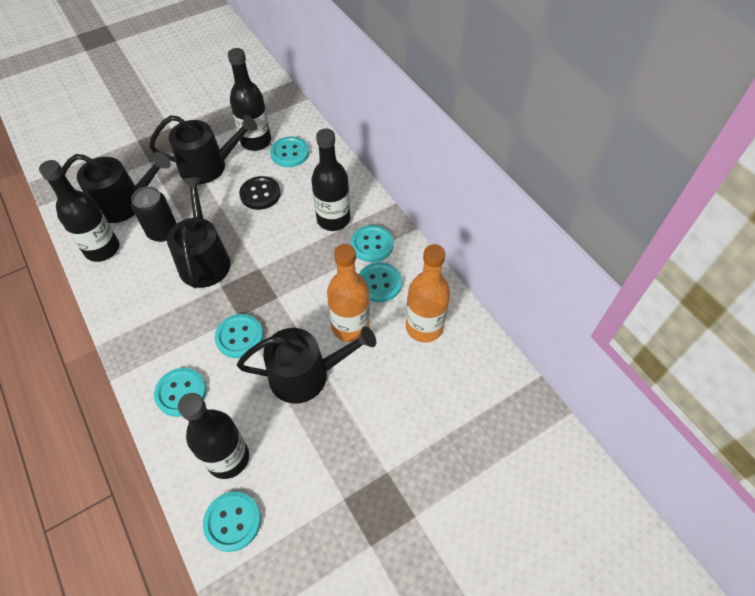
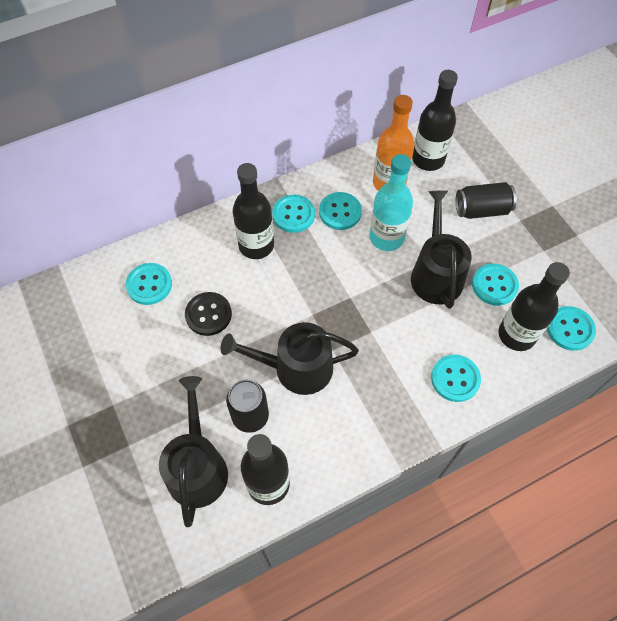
camera: 85 degrees left, 5 degrees up
(209, 166) = (152, 372): black watering can -> none
(239, 337) = (395, 330): turquoise button -> turquoise button (494, 285)
(256, 141) = (121, 320): black bottle -> black bottle (428, 159)
(350, 326) = (386, 237): orange bottle -> turquoise bottle
(398, 426) = (482, 210): none -> black can

